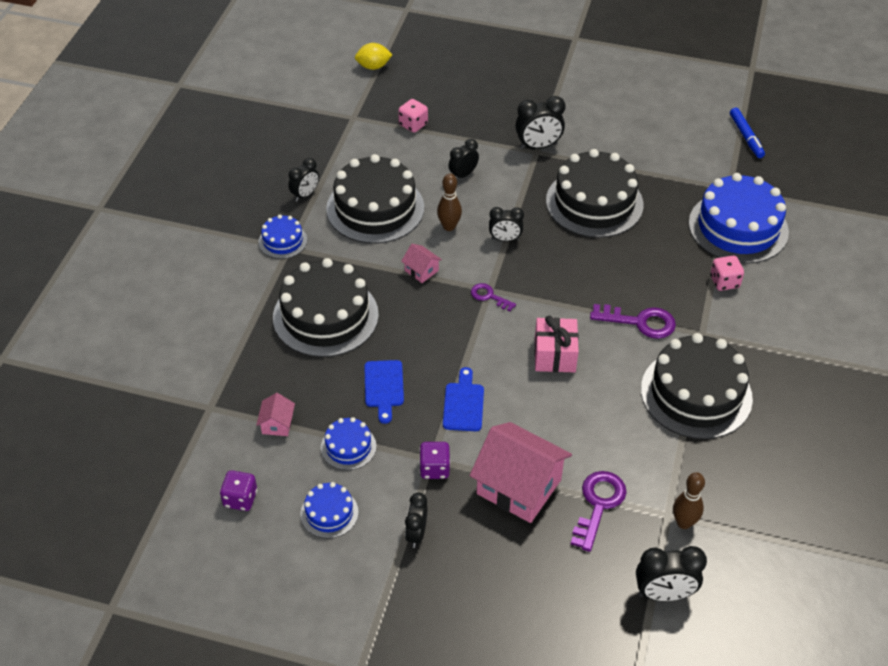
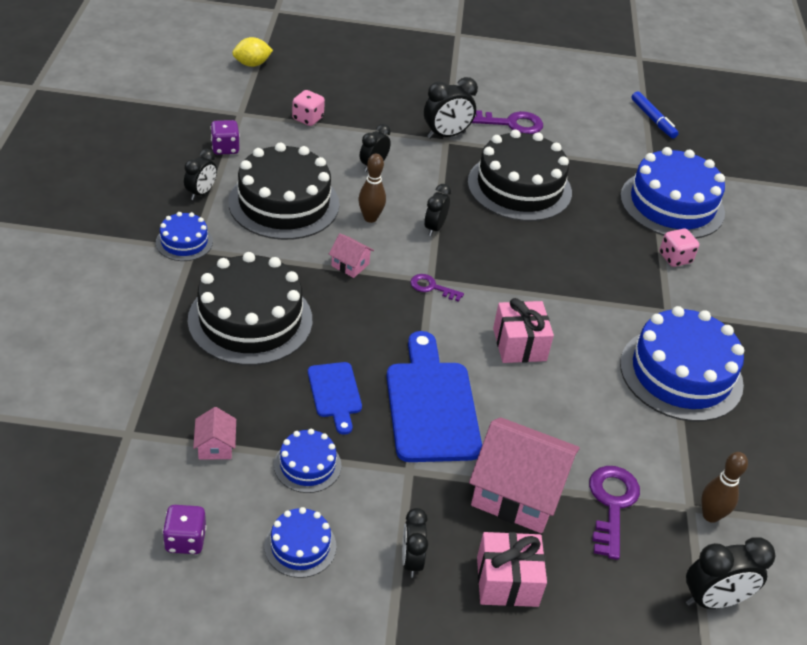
camera: 15 degrees left, 5 degrees down
(434, 468) = (415, 481): purple dice -> purple dice (225, 148)
(463, 404) = (431, 405): blue cutting board -> blue cutting board, size x1.85
(491, 559) = (507, 581): none -> pink gift
(505, 239) = (434, 228): black clock -> black clock turned 120 degrees clockwise
(639, 322) = (600, 304): purple key -> purple key (510, 123)
(696, 393) = (681, 373): black cake -> blue cake

